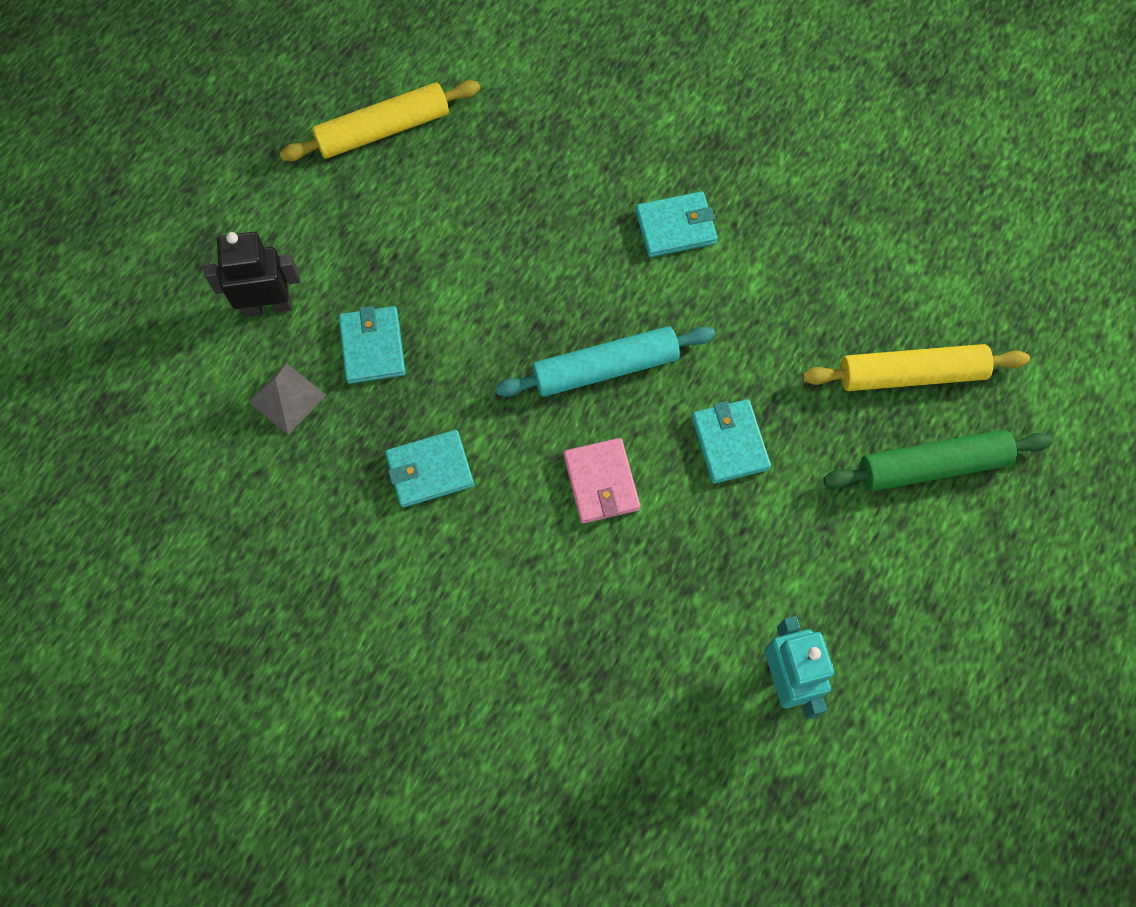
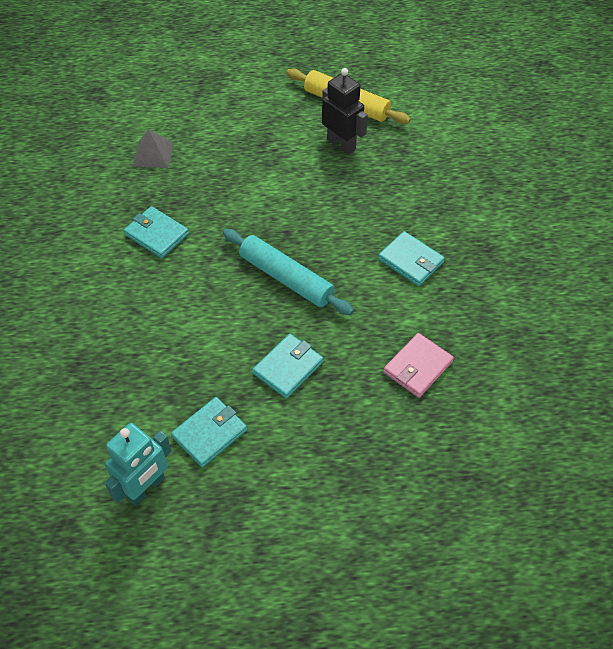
camera: 55 degrees right, 15 degrees down
(268, 305) = (201, 118): black robot -> black robot (341, 144)
(372, 347) = (212, 170): turquoise wallet -> turquoise wallet (209, 433)
(601, 482) = (210, 316): pink wallet -> pink wallet (418, 367)
(911, 374) = (423, 444): yellow rolling pin -> none
(933, 466) = (365, 495): green rolling pin -> none

